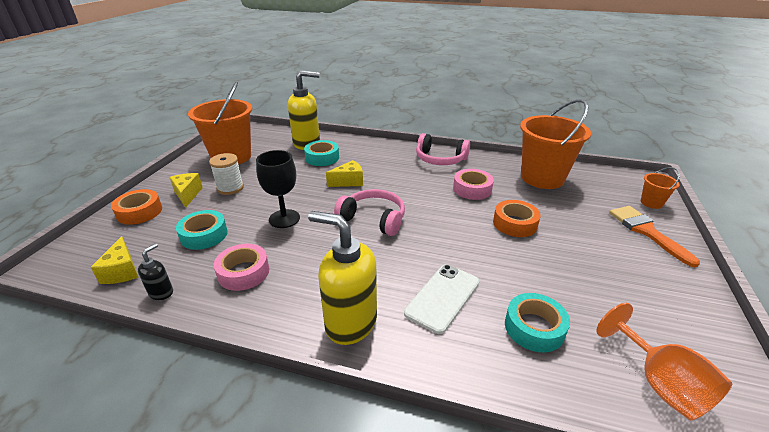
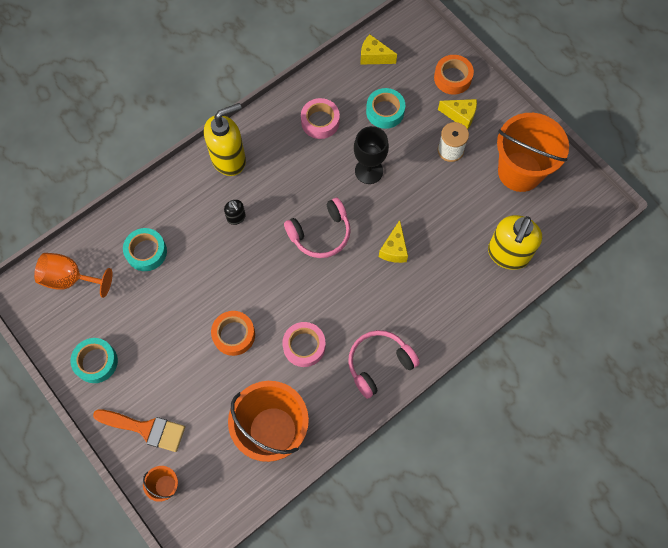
camera: 125 degrees right, 35 degrees up
(161, 292) = (333, 73): black soap dispenser -> black soap dispenser (236, 218)
(322, 158) = (461, 252): turquoise tape -> turquoise tape (96, 362)
(442, 297) = (207, 221): white phone -> none

